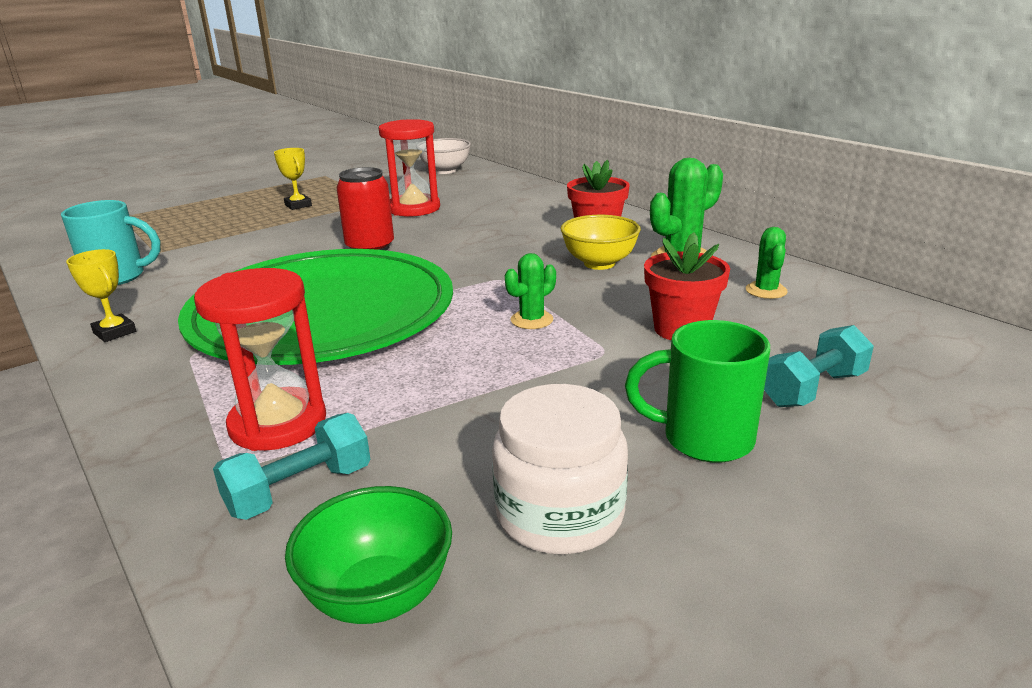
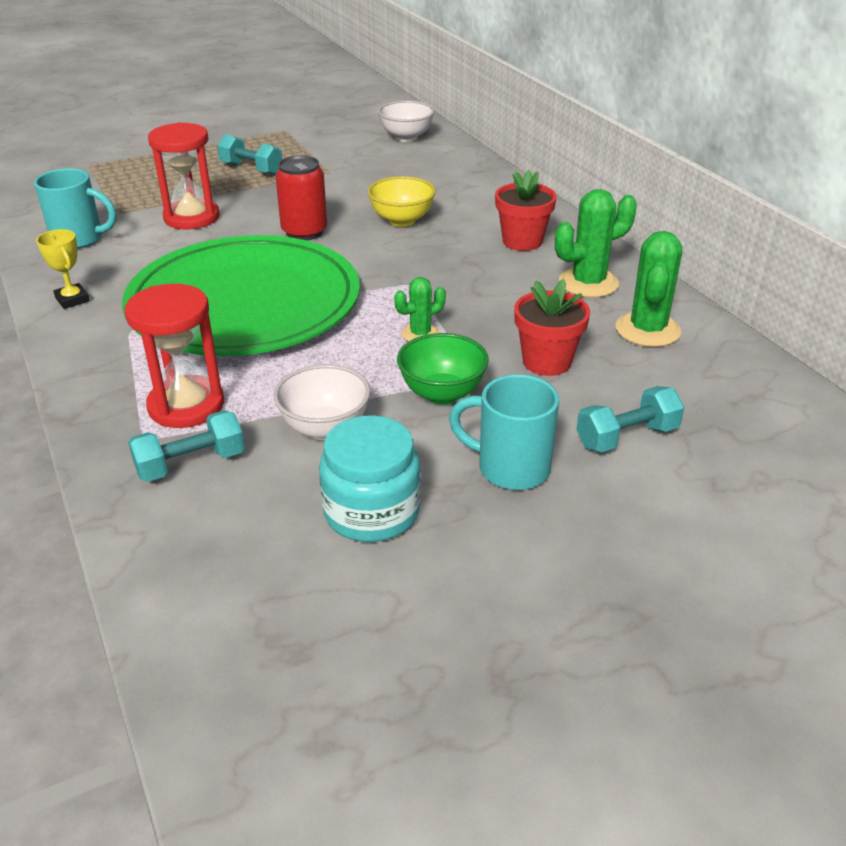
camera: 10 degrees right, 10 degrees up
(298, 205) = (251, 169): yellow trophy -> turquoise dumbbell
(378, 596) = (226, 550): green bowl -> green bowl (442, 393)
(414, 208) = (359, 186): red hourglass -> red hourglass (191, 217)
(461, 426) = (325, 428): none -> white bowl
(560, 514) = (371, 512): white jar -> turquoise jar
(599, 263) = (508, 278): yellow bowl -> yellow bowl (402, 220)
(704, 439) = (510, 468): green mug -> turquoise mug
(766, 291) = (647, 330): green cactus -> green cactus, size x1.69

